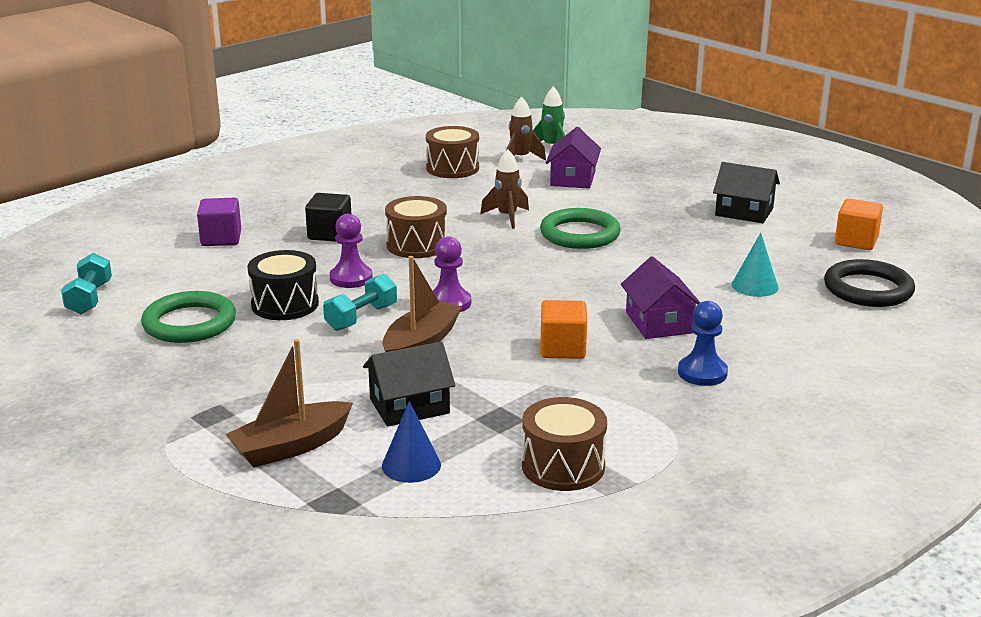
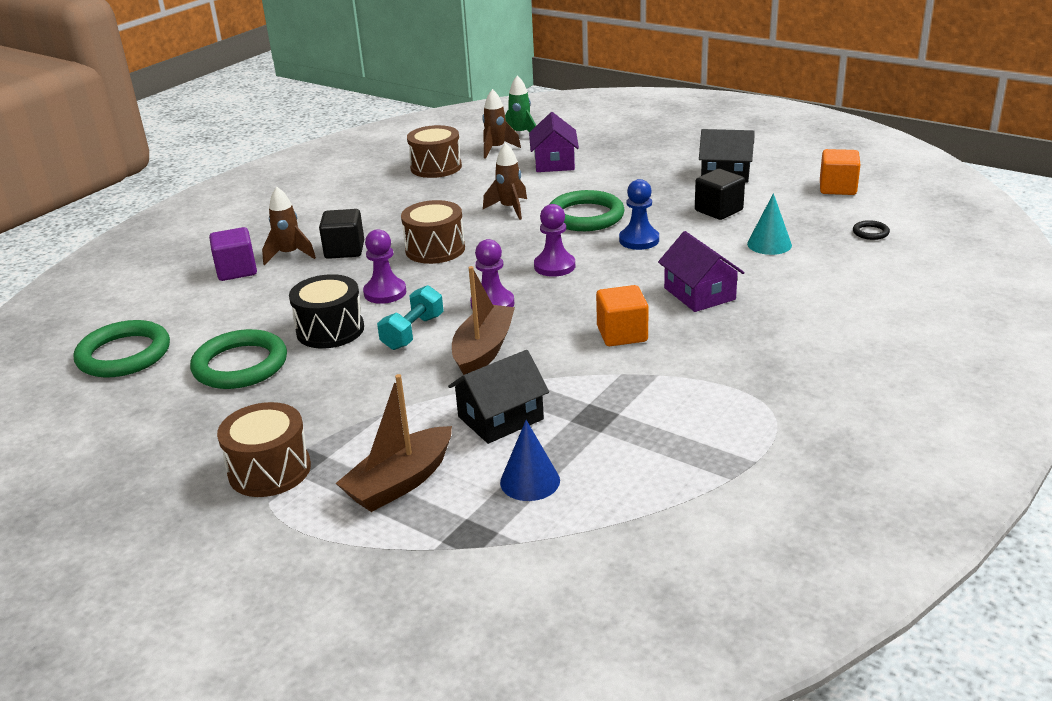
camera: 10 degrees left, 5 degrees up
(89, 298) = (124, 354): turquoise dumbbell -> green ring
(276, 231) = (289, 255): none -> brown rocket
(526, 277) = (554, 266): none -> purple pawn
(563, 466) = (677, 456): brown drum -> brown drum (269, 470)
(702, 373) = (763, 338): blue pawn -> blue pawn (639, 240)
(718, 246) = (718, 210): none -> black cube
(868, 289) = (870, 232): black ring -> black ring, size x0.43

